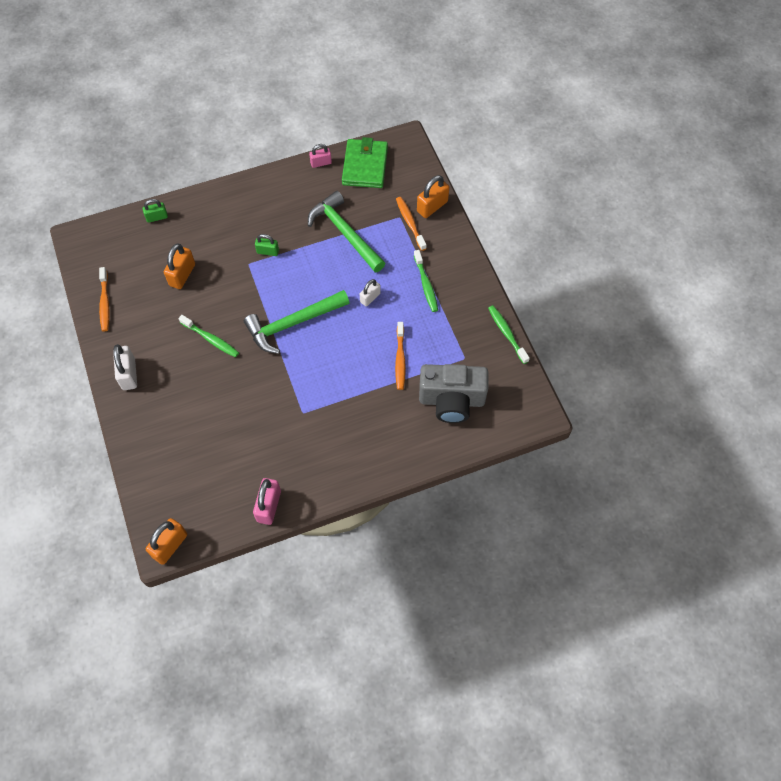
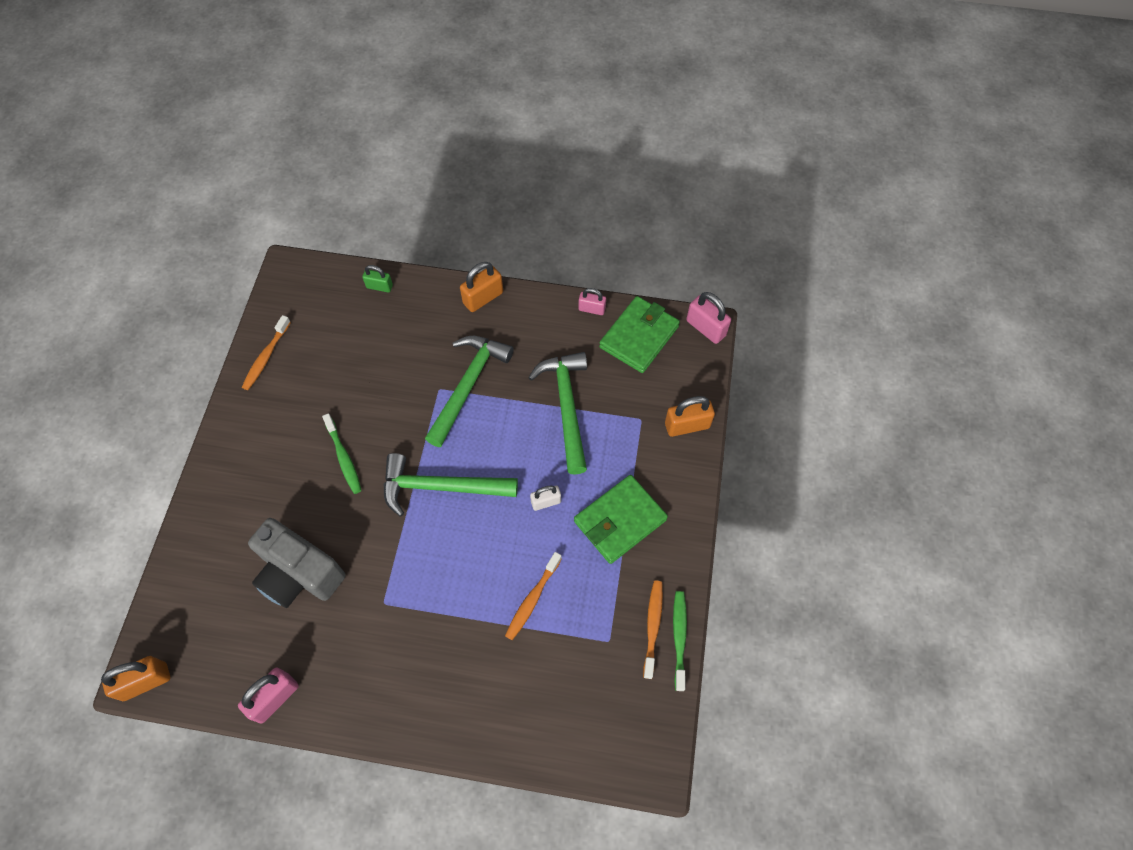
camera: 30 degrees right, 0 degrees up
(129, 374) = (236, 452): white padlock -> none
(182, 275) = (362, 366): orange padlock -> orange padlock (483, 298)
(267, 251) = (468, 385): green padlock -> green hammer
(406, 140) = (706, 328): none -> pink padlock
(410, 223) = (648, 432): orange toothbrush -> orange toothbrush (653, 626)
(426, 285) = (620, 520): green toothbrush -> green wallet
(451, 400) = (560, 688): grey camera -> grey camera (299, 574)

